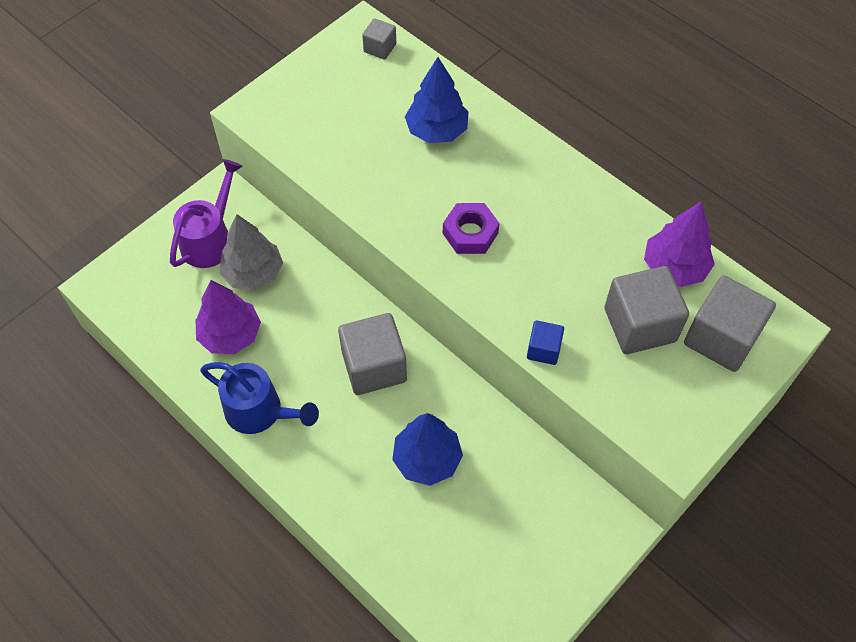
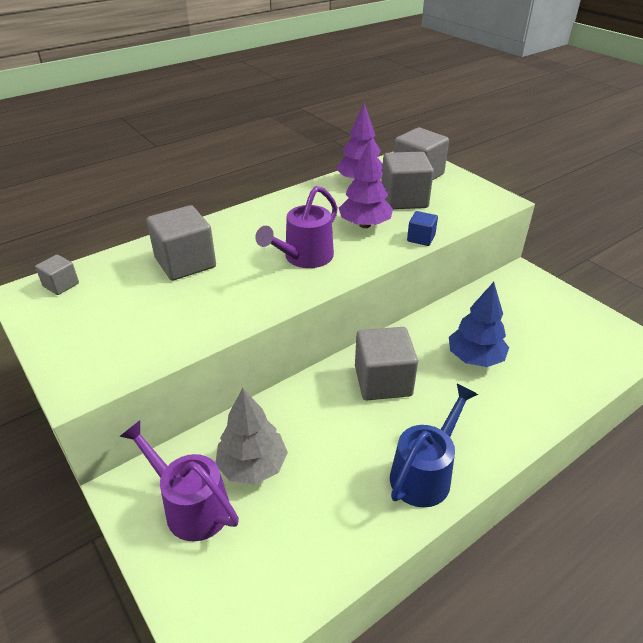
camera: 80 degrees left, 20 degrees down
(230, 335) = (327, 494): purple tree -> purple tree (365, 225)
(437, 130) = (185, 263): blue tree -> grey cube
(470, 233) = (304, 258): purple nut -> purple watering can

